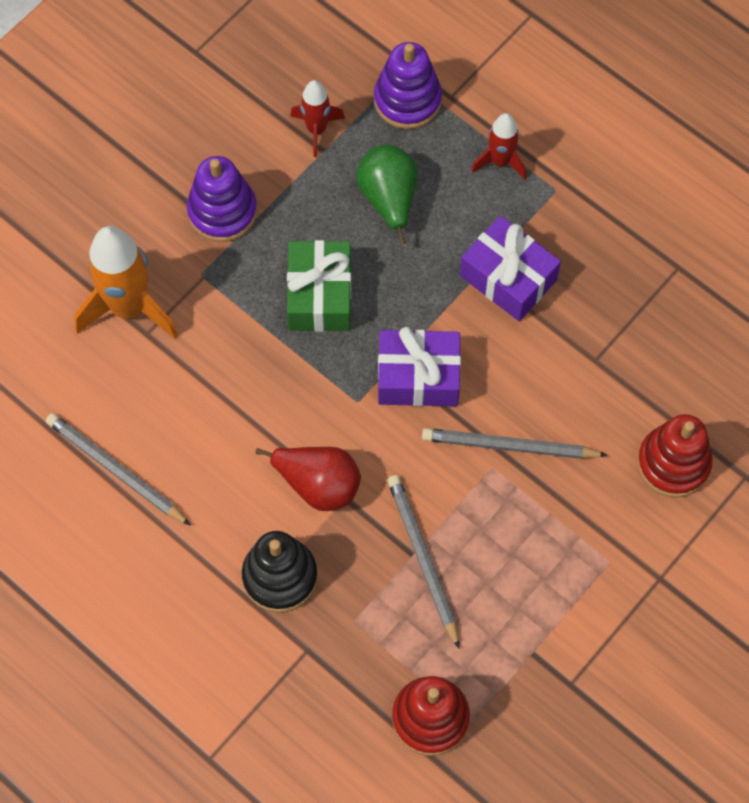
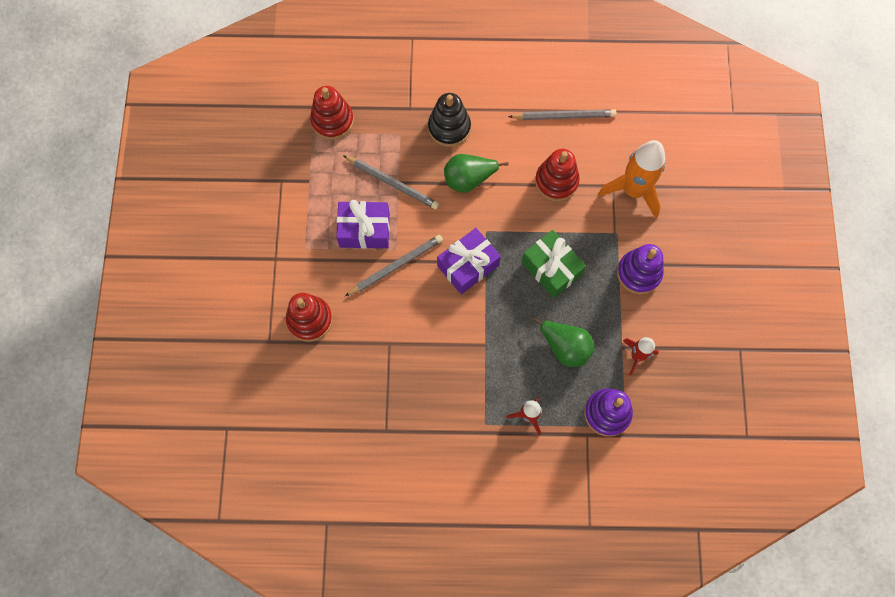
camera: 140 degrees right, 5 degrees up
(210, 393) = (556, 181): none -> red stacking toy
(318, 484) = (469, 179): red pear -> green pear
(508, 278) = (468, 352): purple gift -> purple gift (364, 230)

